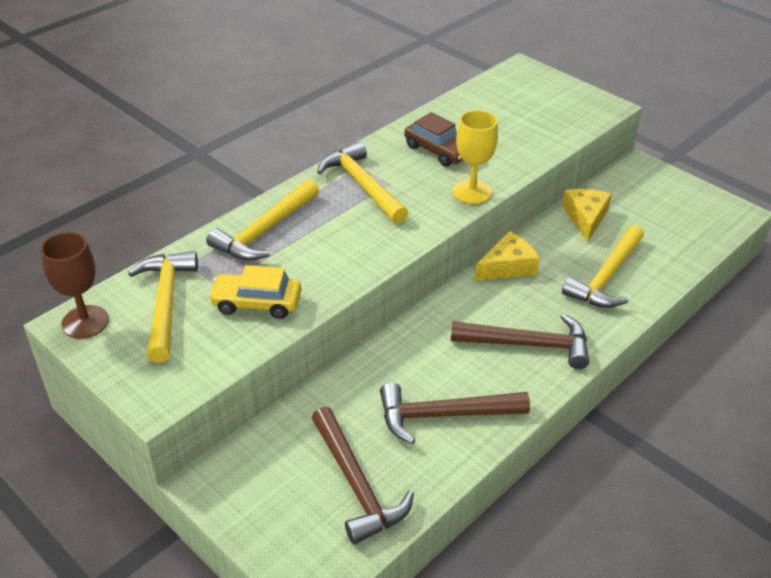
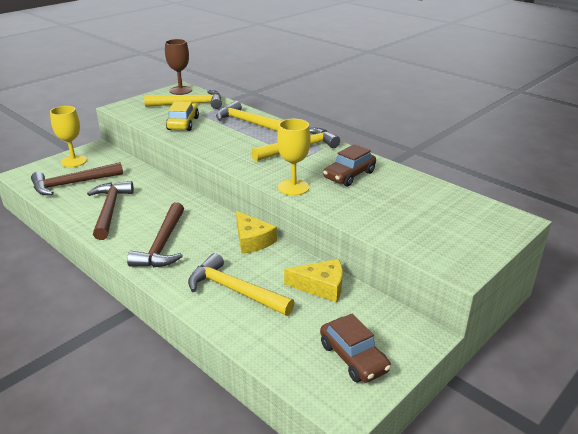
camera: 90 degrees right, 10 degrees down
(263, 505) = (74, 161): none -> yellow goblet
(679, 204) = (353, 357): none -> brown car

